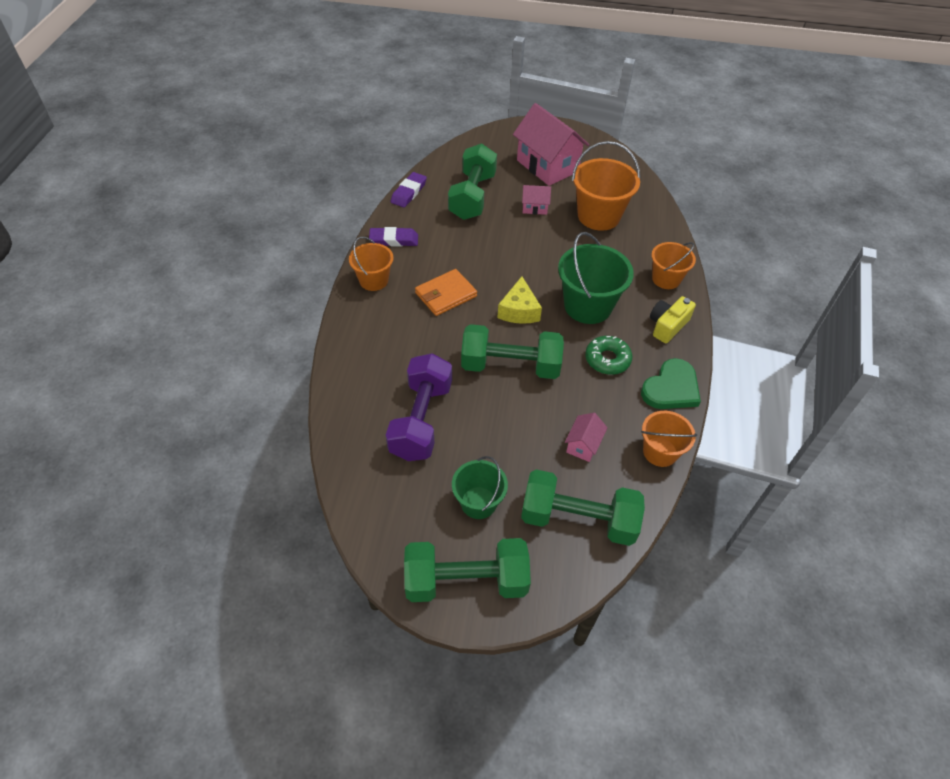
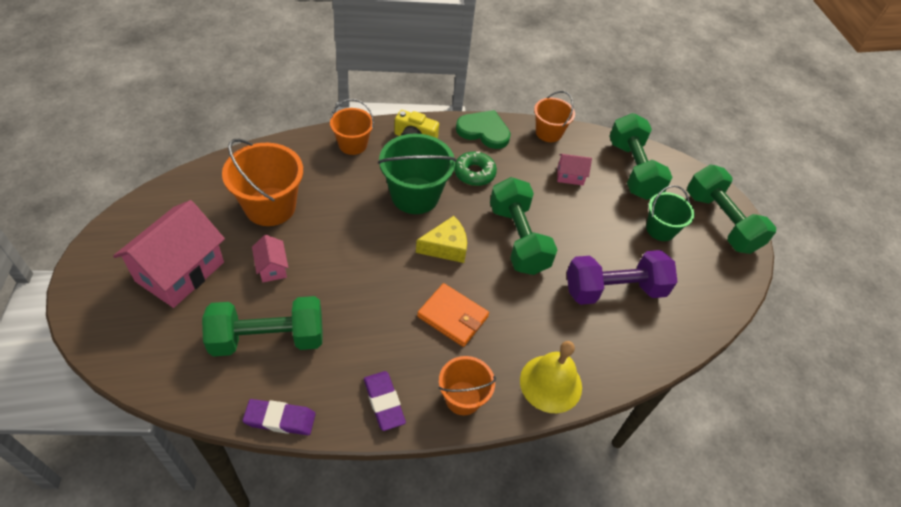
camera: 115 degrees left, 0 degrees up
(356, 335) = (551, 383): none -> yellow bell

